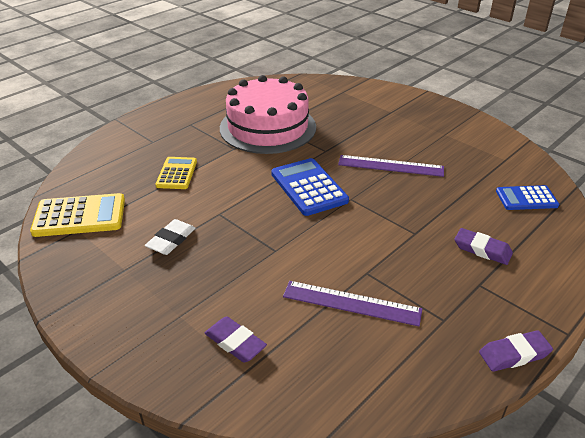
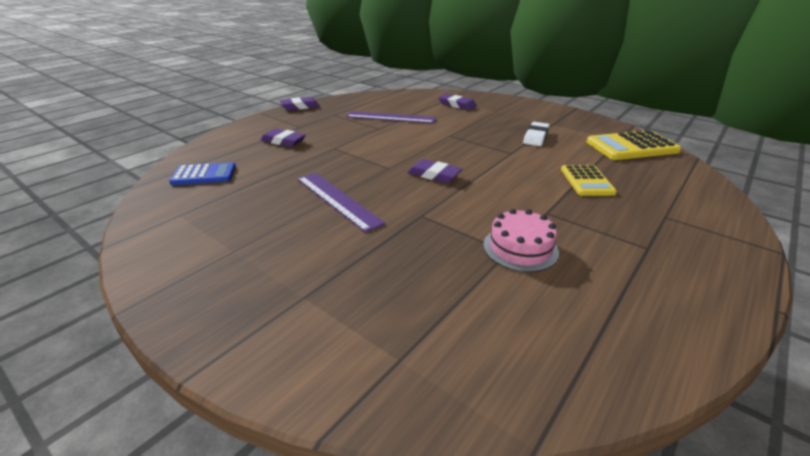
camera: 175 degrees right, 5 degrees down
(268, 127) = (520, 248): pink cake -> pink cake, size x0.47
(308, 187) = (434, 175): blue calculator -> purple eraser
(390, 166) = (337, 200): purple ruler -> purple ruler turned 45 degrees clockwise

